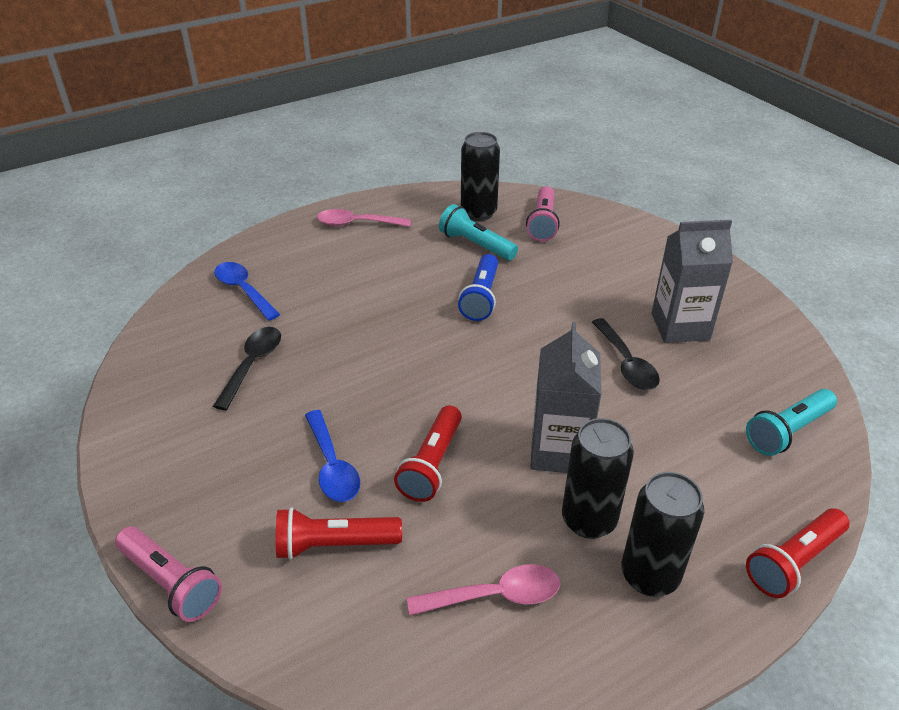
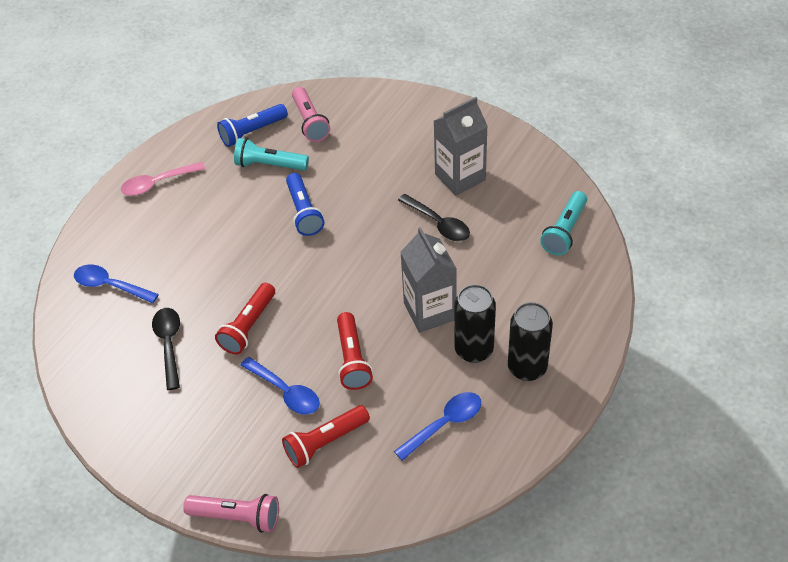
camera: 25 degrees left, 10 degrees up
(478, 213) = (252, 132): black can -> blue flashlight
(495, 595) = (444, 424): pink spoon -> blue spoon
(793, 562) = (603, 319): red flashlight -> red flashlight (248, 326)

